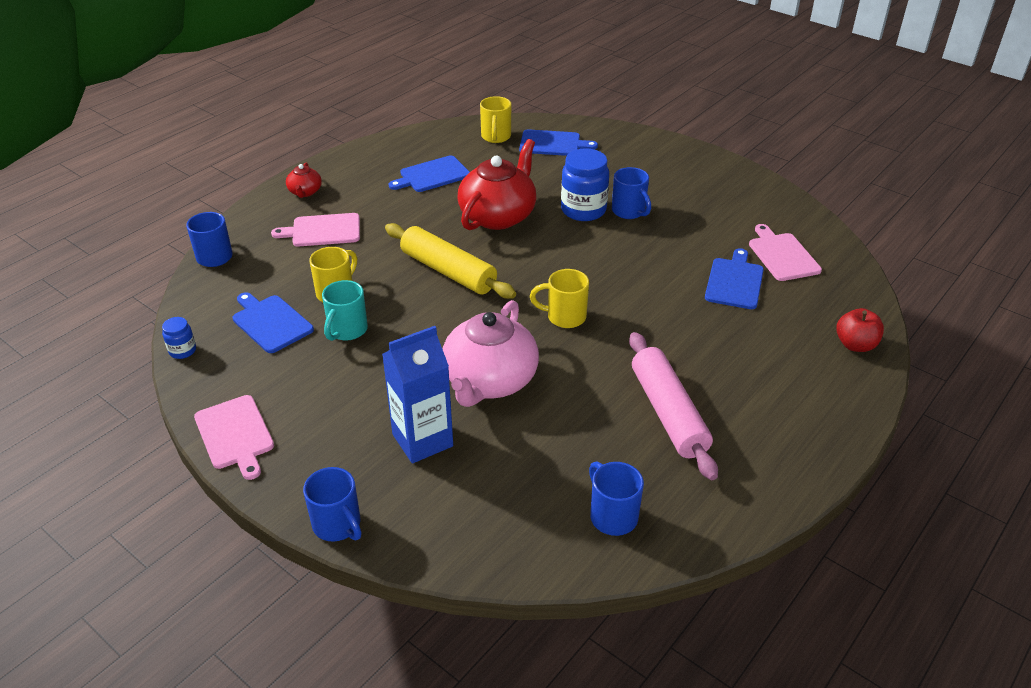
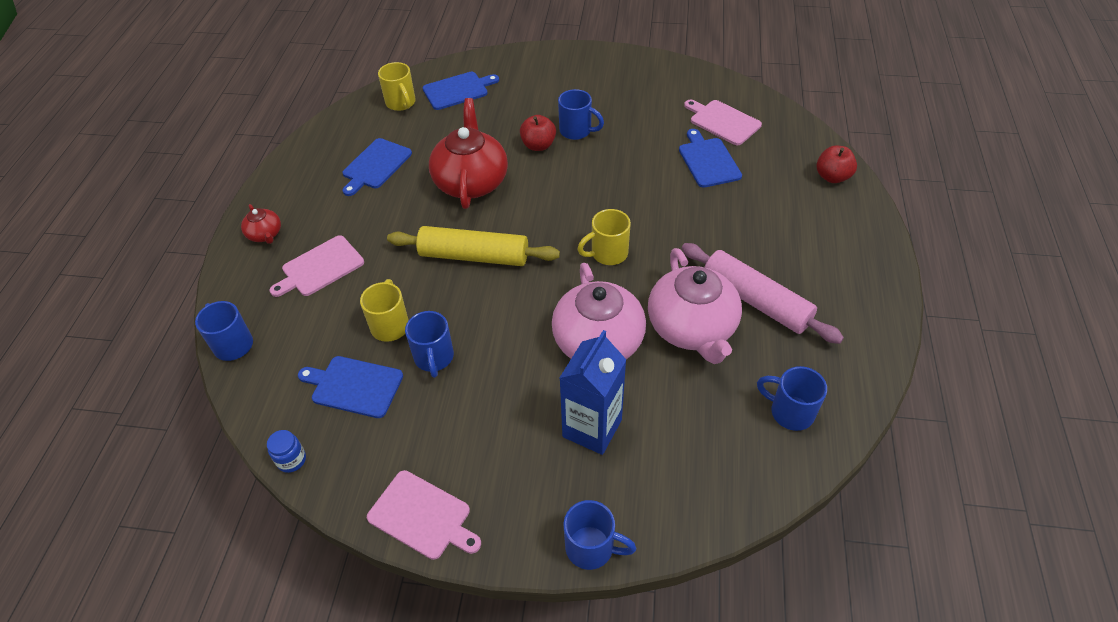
camera: 30 degrees left, 10 degrees up
(347, 330) = (434, 358): turquoise mug -> blue mug
(583, 210) = (538, 145): blue jar -> red apple
(585, 407) = (692, 328): none -> pink teapot

